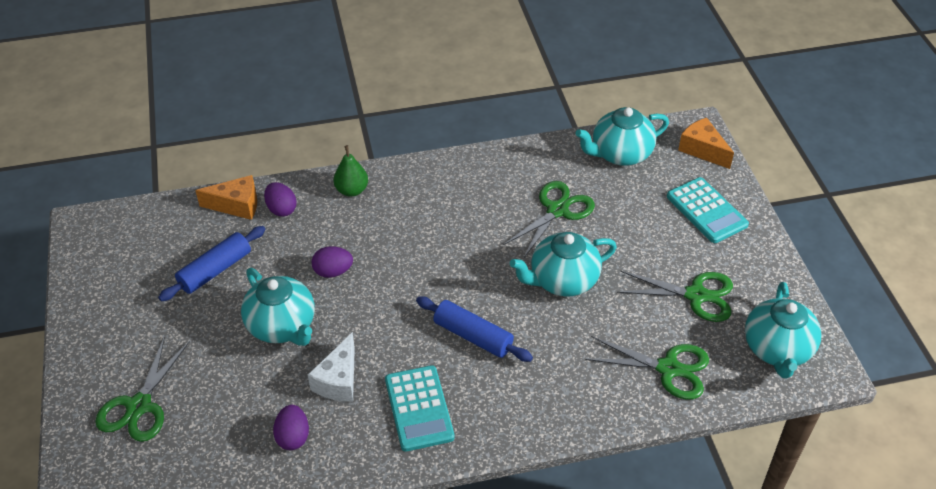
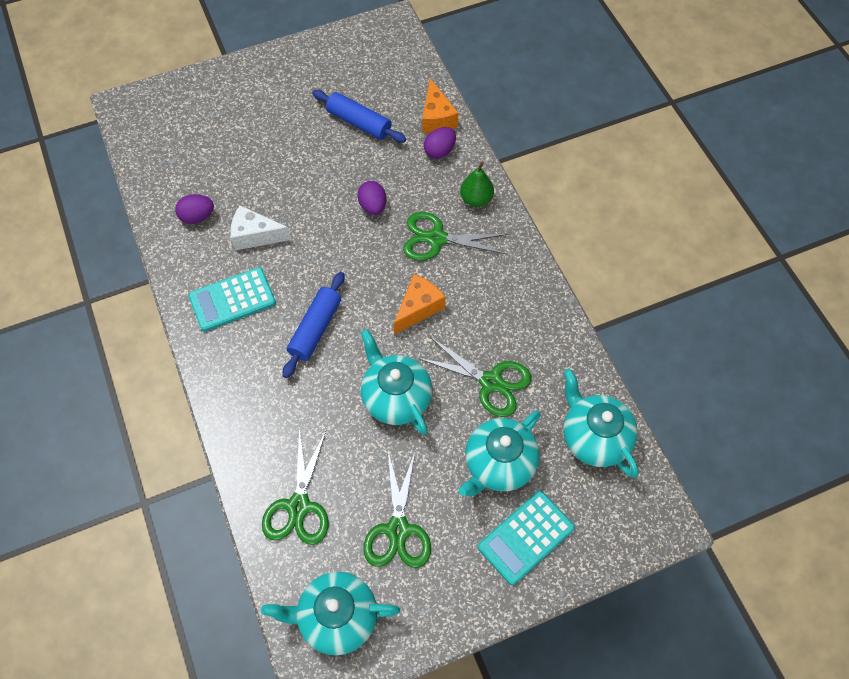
camera: 80 degrees right, 15 degrees up
(139, 406) = (218, 112): green scissors -> green scissors (437, 239)
(282, 326) = (306, 183): turquoise teapot -> turquoise teapot (498, 464)
(702, 150) = (626, 529): orange cheese -> orange cheese (418, 308)

